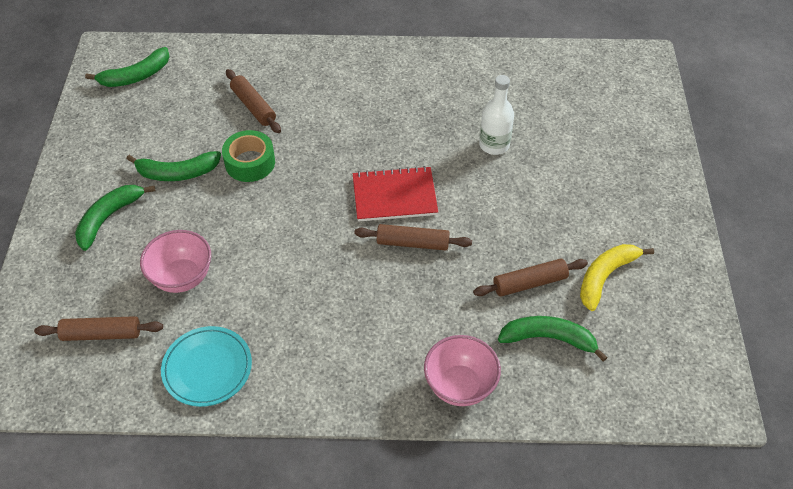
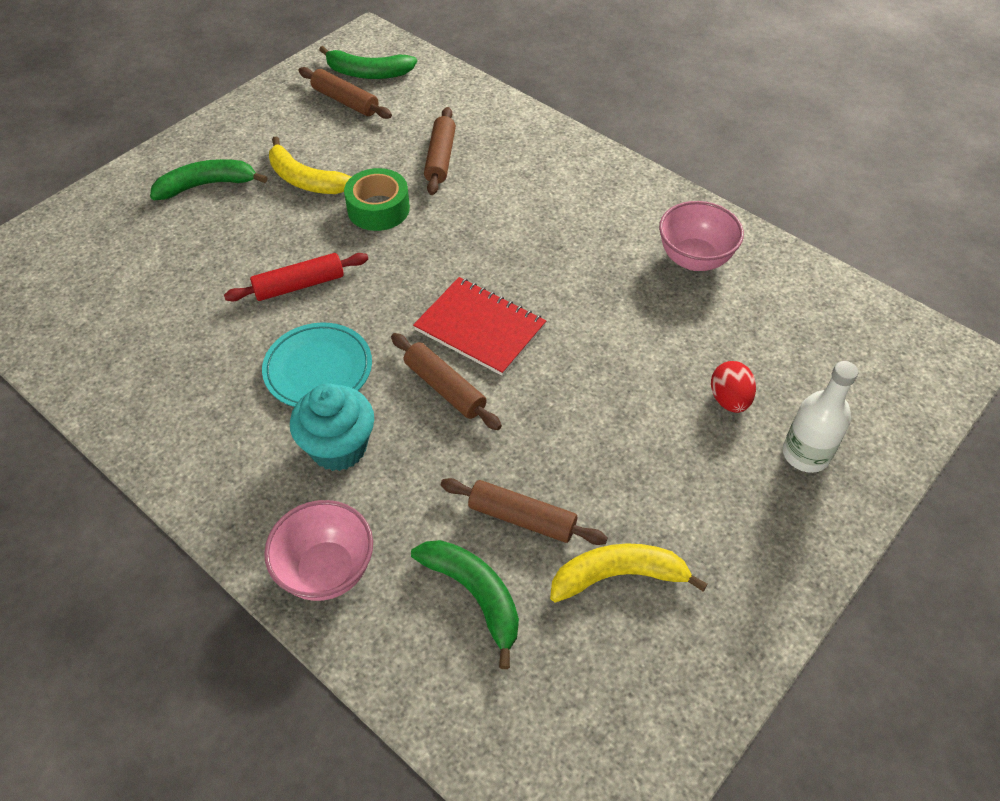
camera: 40 degrees right, 0 degrees up
(101, 334) = (89, 283): brown rolling pin -> brown rolling pin (345, 101)
(177, 173) = (305, 180): green banana -> yellow banana
(182, 277) = (204, 277): pink bowl -> pink bowl (694, 259)
(207, 368) = (131, 375): turquoise plate -> turquoise plate (318, 369)
(254, 241) = (299, 285): none -> red rolling pin
(390, 317) = (338, 448): none -> turquoise cupcake
(494, 145) = (648, 342): white bottle -> white bottle (805, 454)
(565, 149) = (729, 400): none -> red egg

